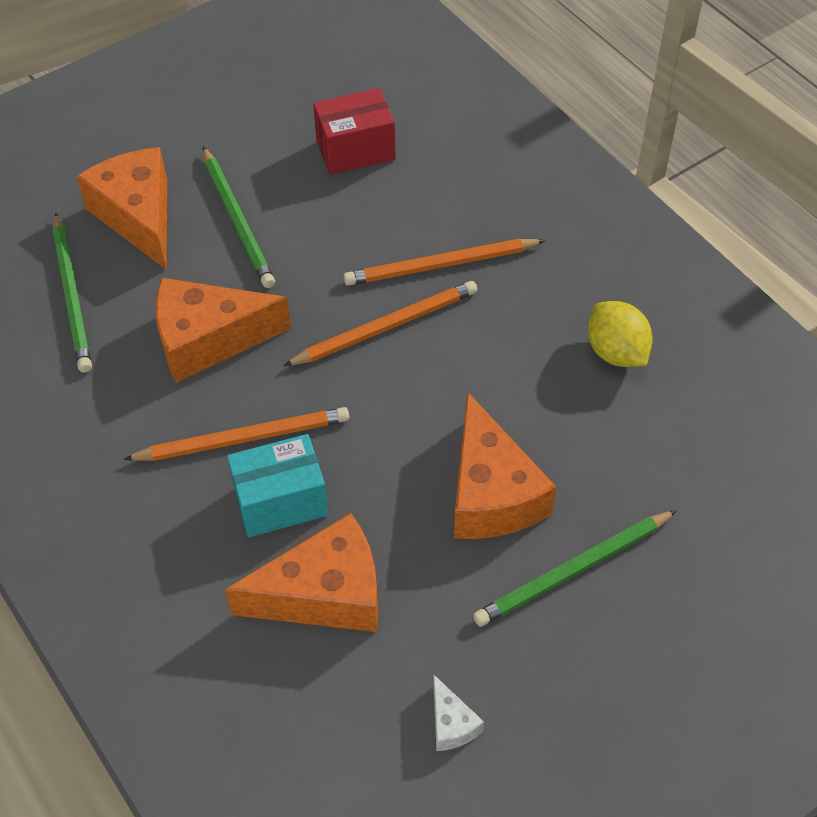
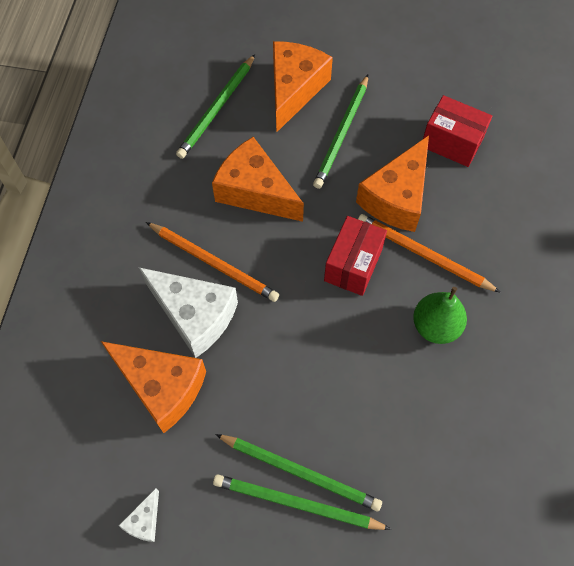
camera: 45 degrees right, 10 degrees up
(280, 501) = (195, 315): turquoise box -> white cheese
(386, 327) = (353, 265): orange pencil -> red box
(491, 493) = (303, 415): orange cheese -> orange cheese (396, 197)
(521, 316) = (435, 326): none -> green pear
(545, 542) = (300, 472): none -> green pencil
(616, 352) = (467, 399): yellow lemon -> none

